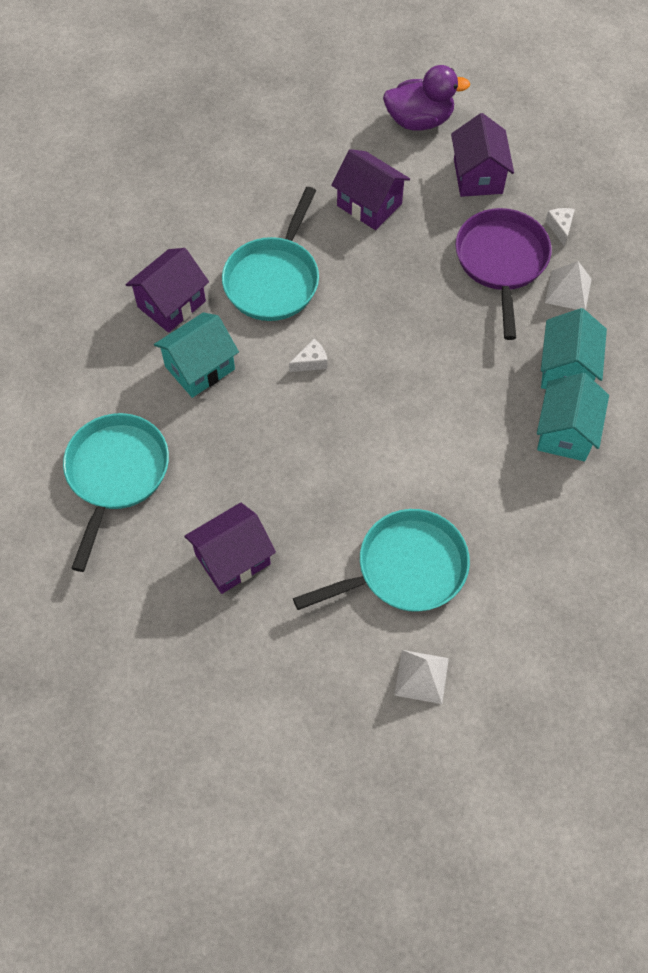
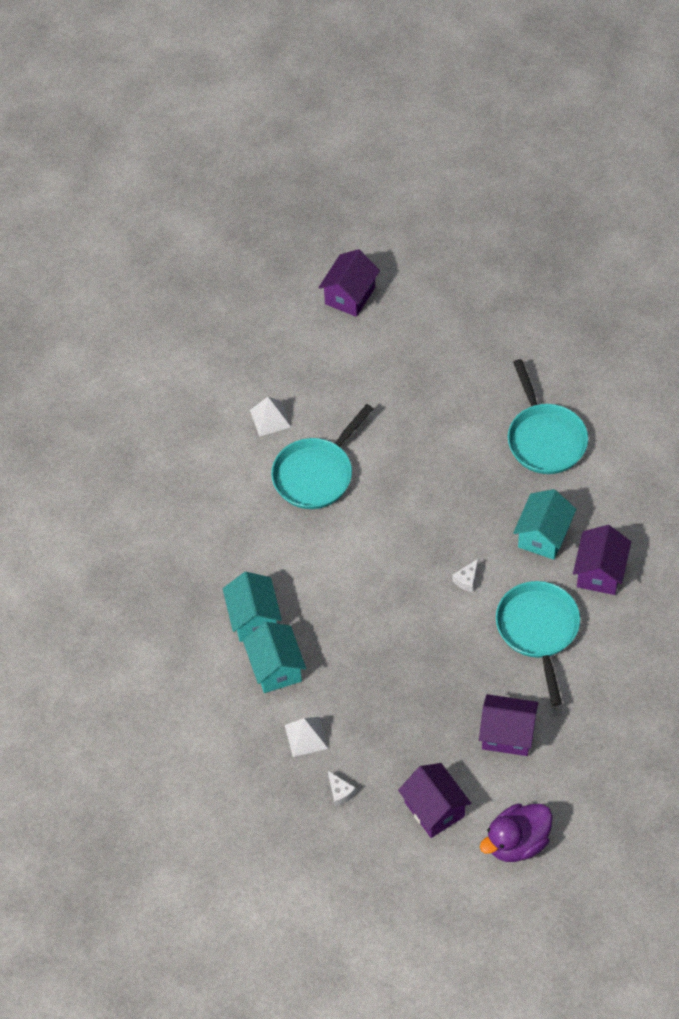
camera: 155 degrees right, 5 degrees down
(232, 559) = (430, 426): purple house -> purple house (350, 295)
(501, 262) = (371, 735): purple pan -> none

